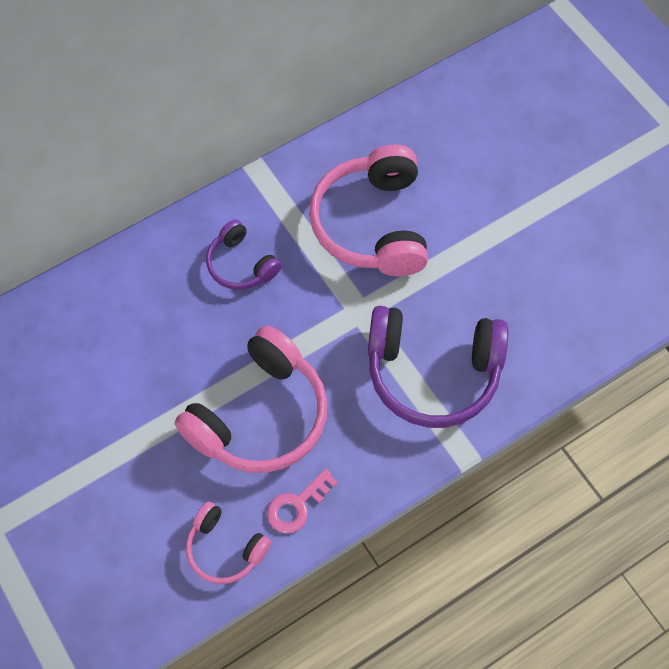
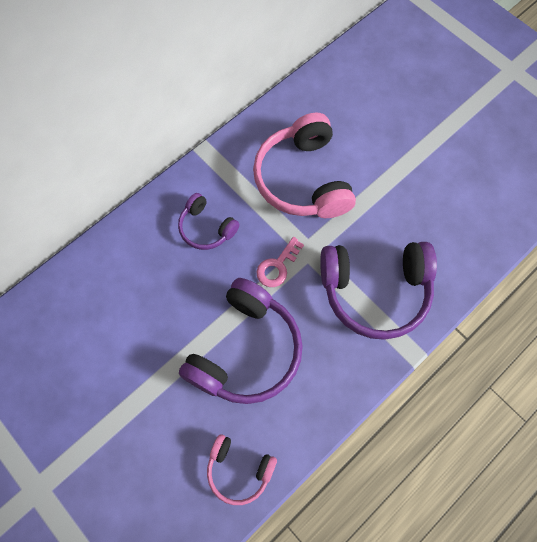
camera: 10 degrees left, 5 degrees up
(260, 415) = (245, 350): pink headphones -> purple headphones
(297, 505) = (290, 421): pink key -> pink key (277, 266)

